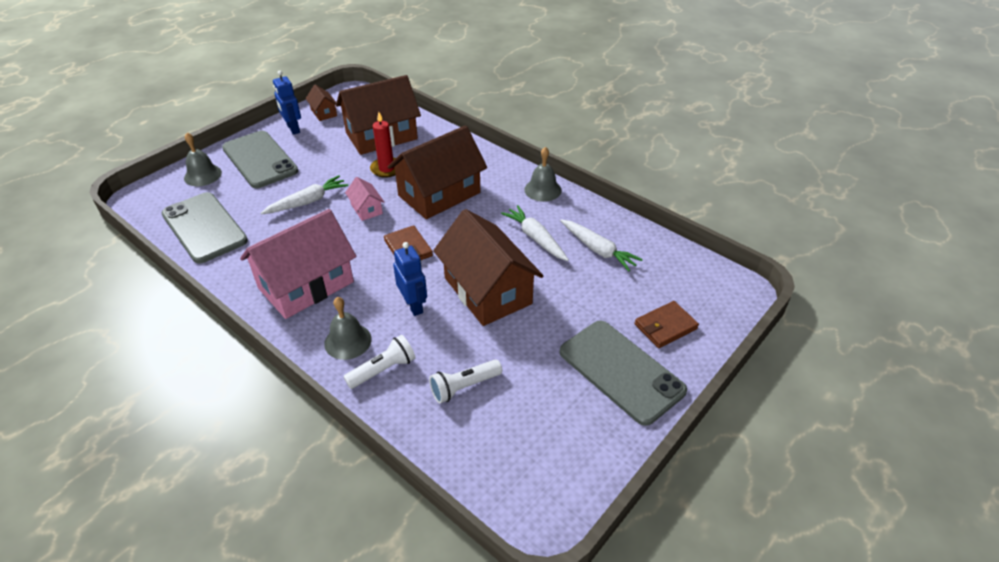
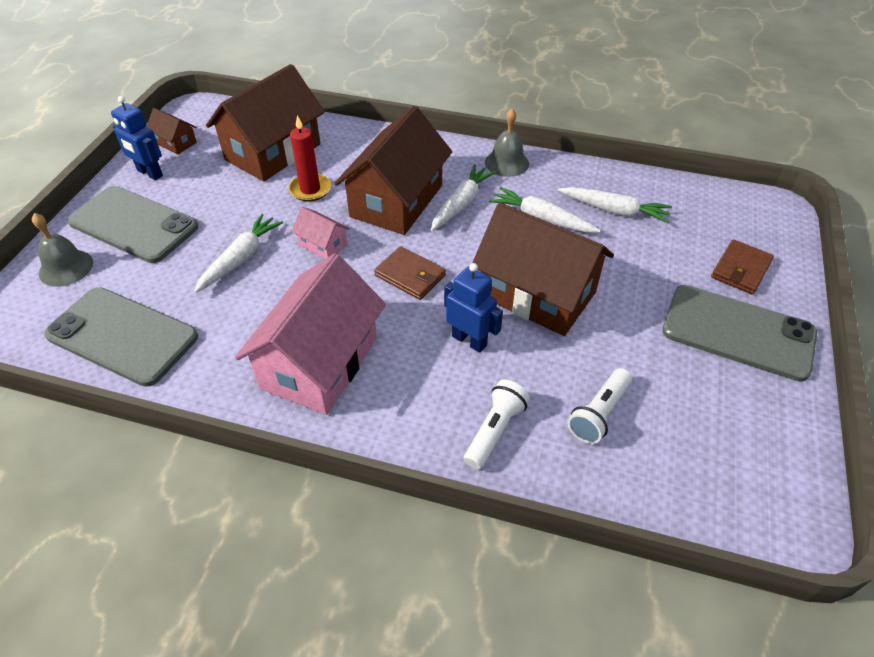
camera: 25 degrees left, 5 degrees up
(348, 341) = (426, 412): grey bell -> none
(484, 210) = (461, 204): none -> white carrot

